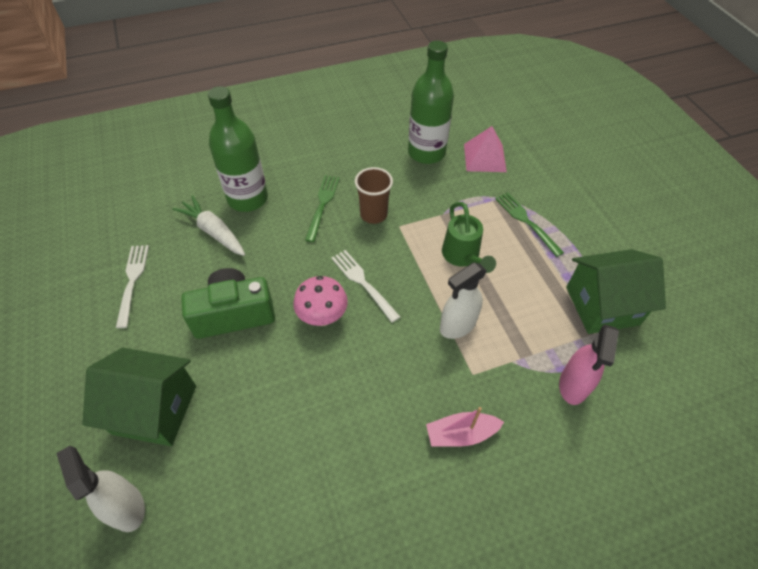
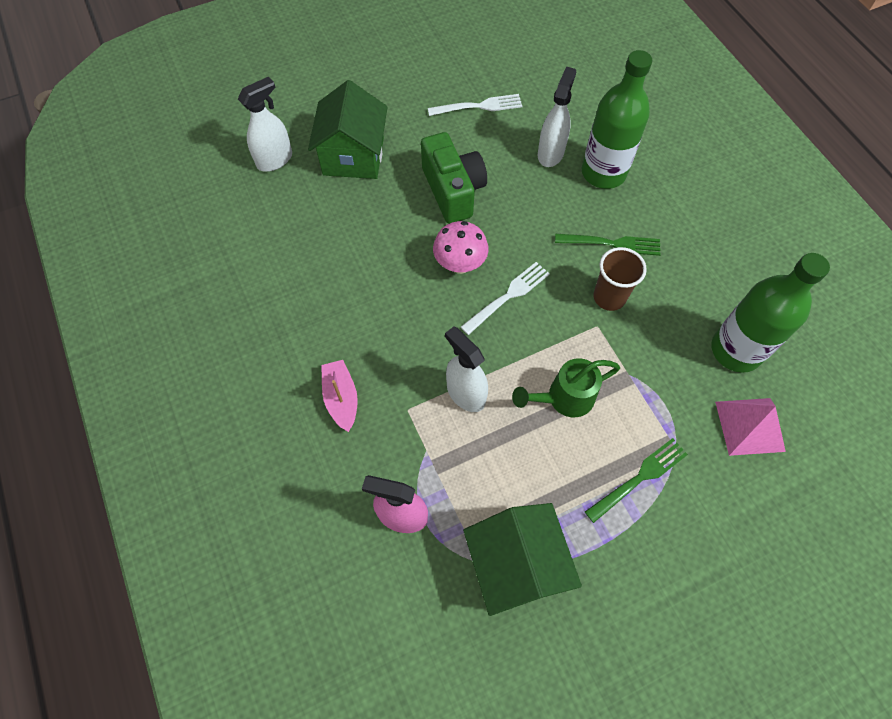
camera: 85 degrees right, 10 degrees up
(214, 232) = (550, 153): white carrot -> white spray bottle

